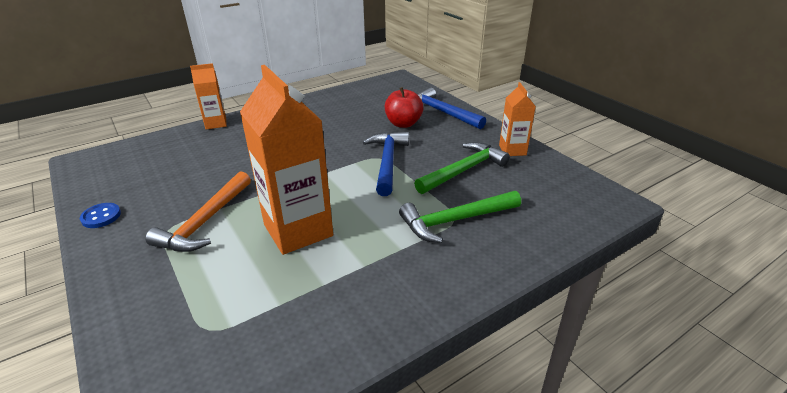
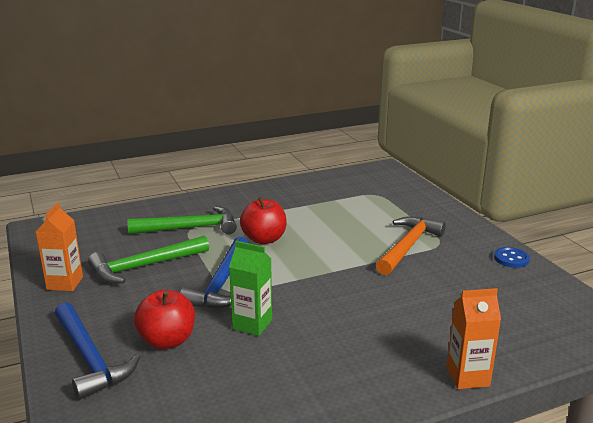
camera: 170 degrees left, 10 degrees down
(298, 230) = (324, 233): orange carton -> none
(352, 137) = (252, 324): none -> green carton
(365, 213) = (264, 239): none -> red apple

